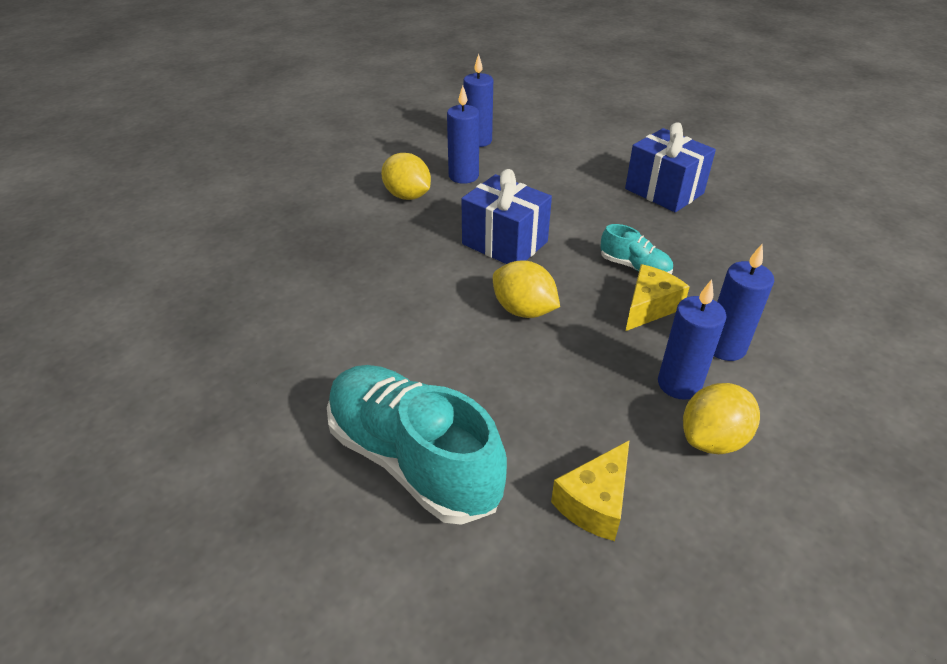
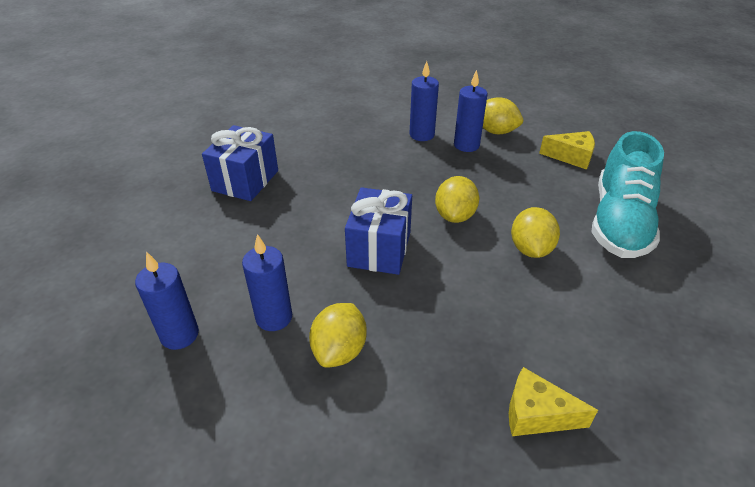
camera: 115 degrees left, 0 degrees up
(429, 345) = (530, 249): none -> yellow lemon
(634, 267) = (365, 177): turquoise shoe -> none
(649, 307) = (406, 164): yellow cheese -> yellow cheese (536, 414)

